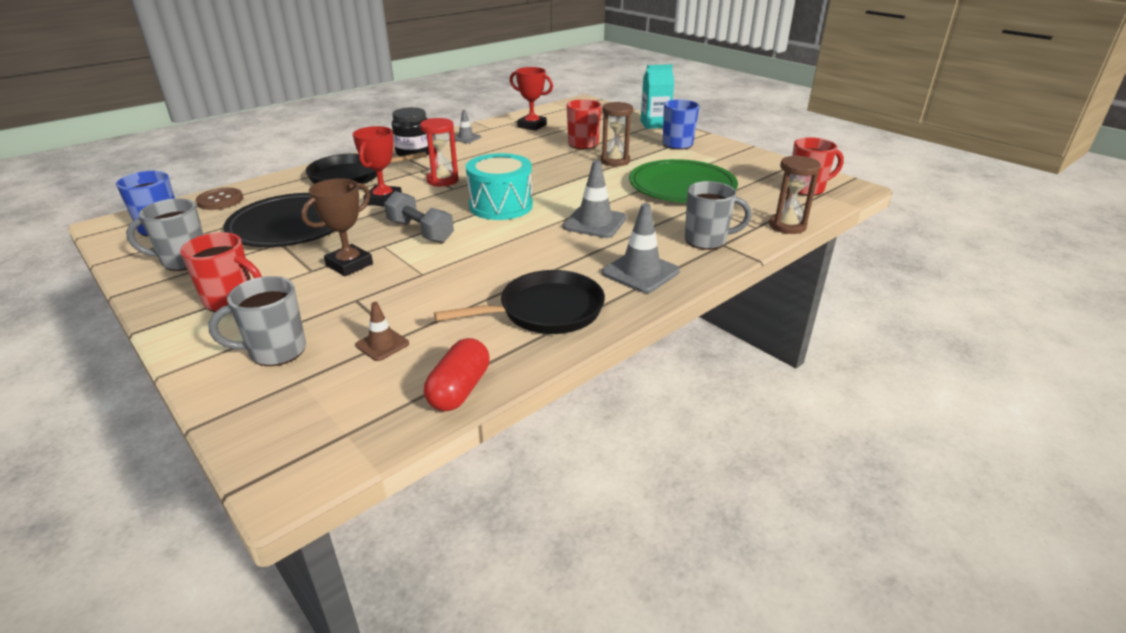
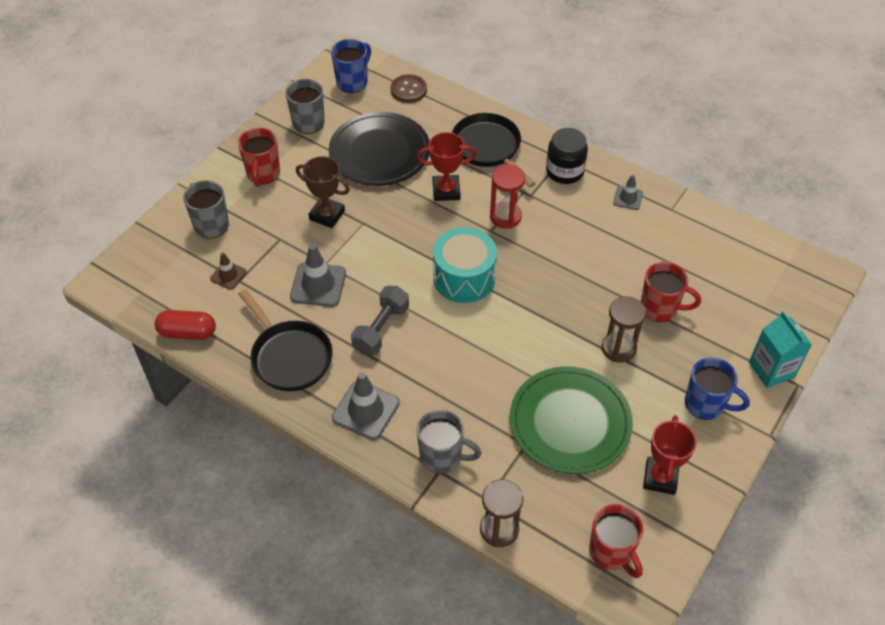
camera: 75 degrees right, 20 degrees up
(420, 232) = (394, 238): grey dumbbell -> grey dumbbell (381, 329)
(532, 126) = (698, 245): red trophy -> red trophy (660, 478)
(594, 223) = (452, 359): grey traffic cone -> grey traffic cone (318, 285)
(707, 240) = (442, 457): grey mug -> grey mug turned 60 degrees counterclockwise

